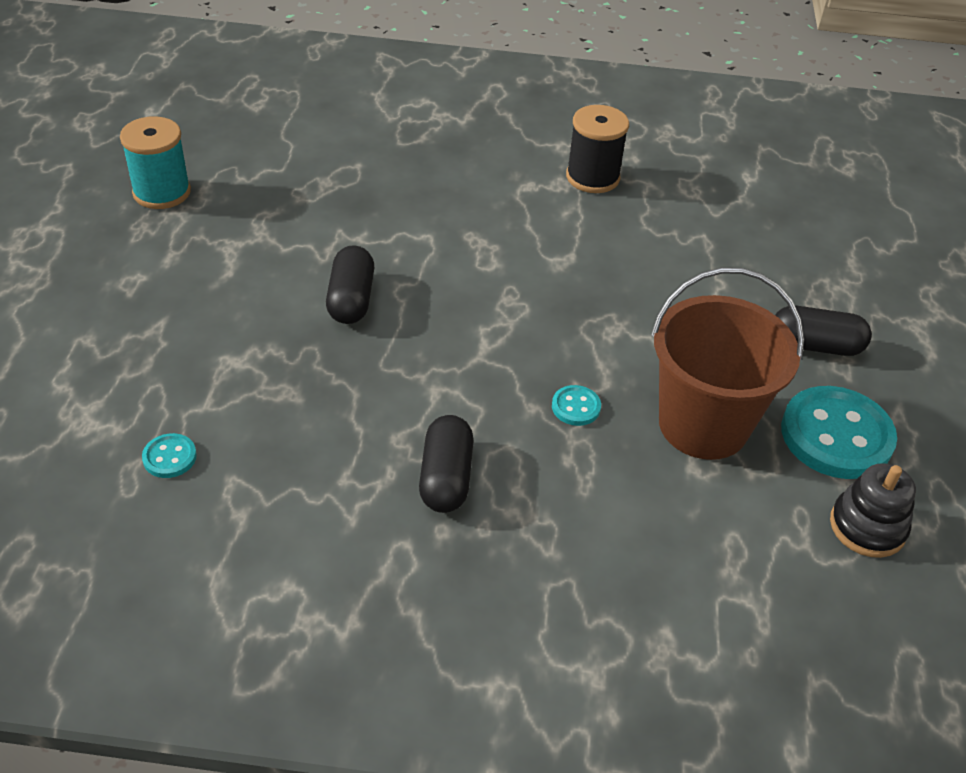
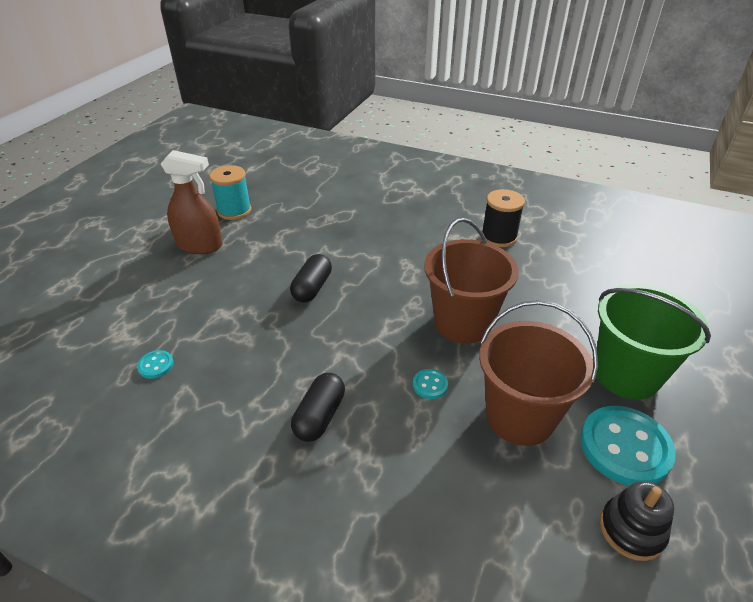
camera: 20 degrees right, 5 degrees down
(135, 260) = (200, 245): none -> brown spray bottle
(588, 314) = (463, 323): none -> brown bucket
(815, 345) = (626, 374): black capsule -> green bucket

